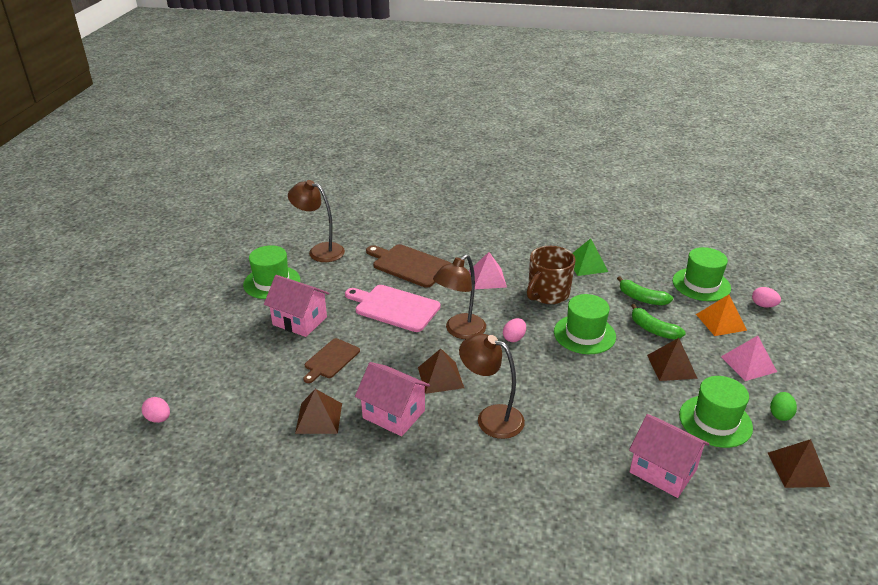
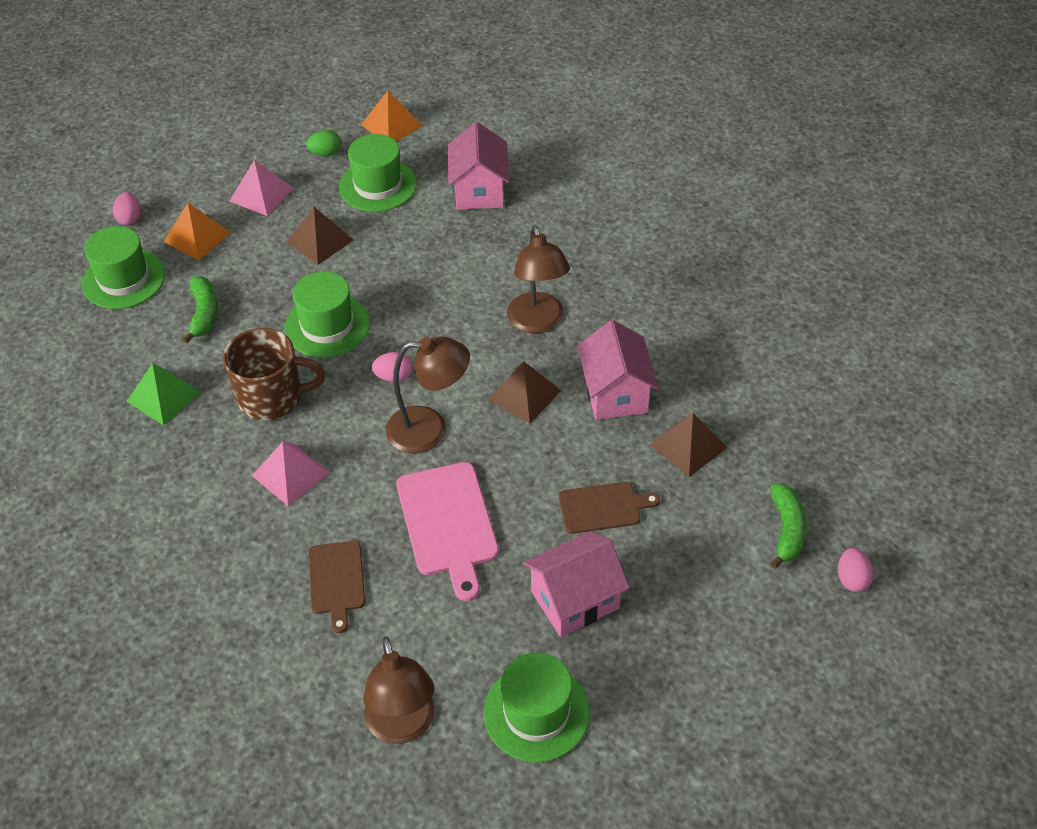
camera: 130 degrees left, 15 degrees up
(300, 321) = (575, 600): pink house -> pink house turned 75 degrees clockwise
(409, 265) = (337, 581): brown cutting board -> brown cutting board, size x0.63
(653, 329) = (263, 279): green banana -> green banana (786, 530)
(798, 469) = (391, 125): brown pyramid -> orange pyramid

